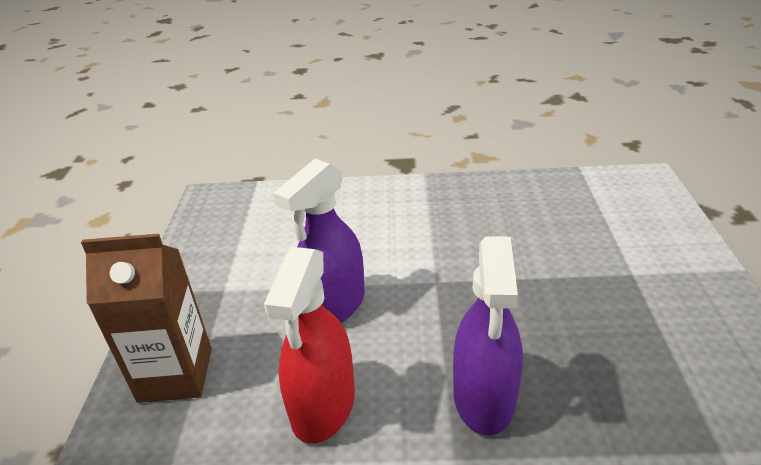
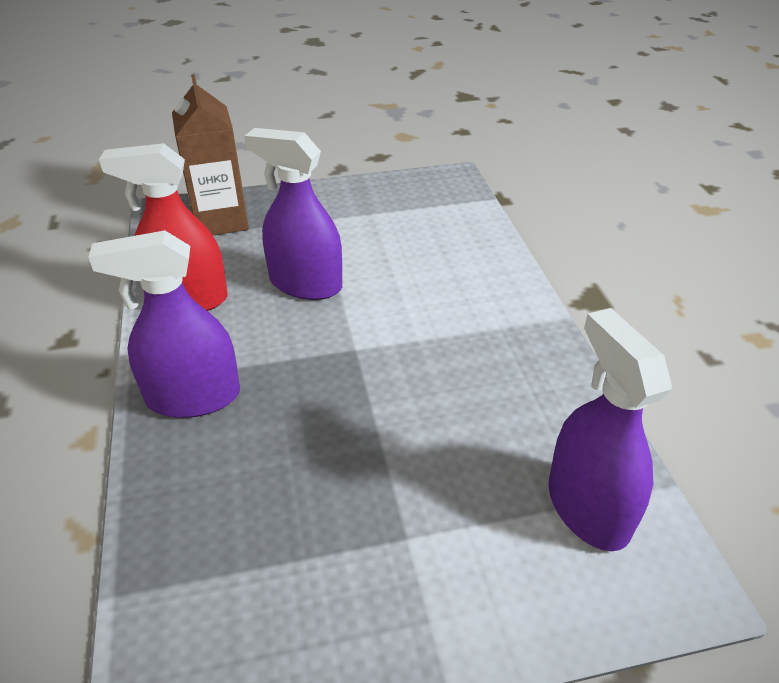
camera: 75 degrees right, 5 degrees up
(599, 198) = (587, 508): none -> purple spray bottle

